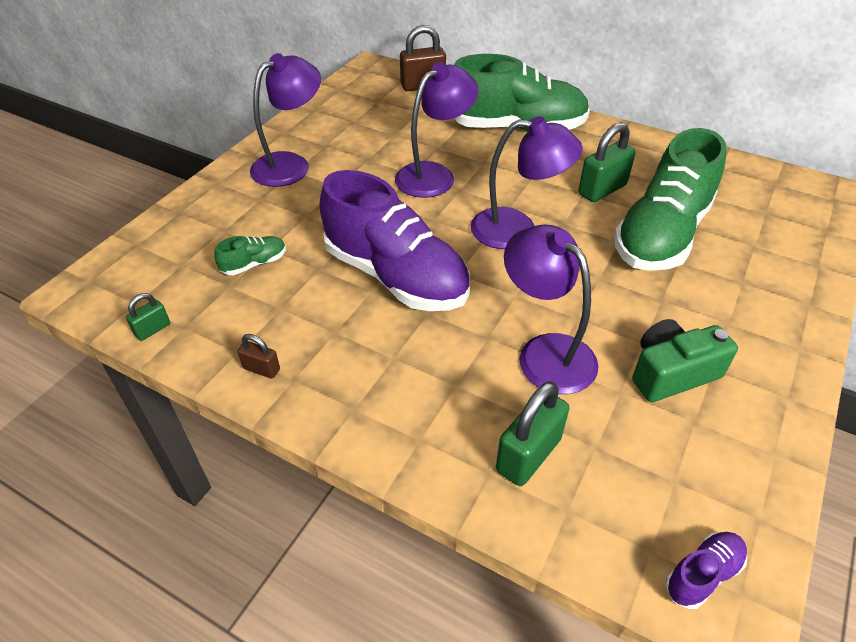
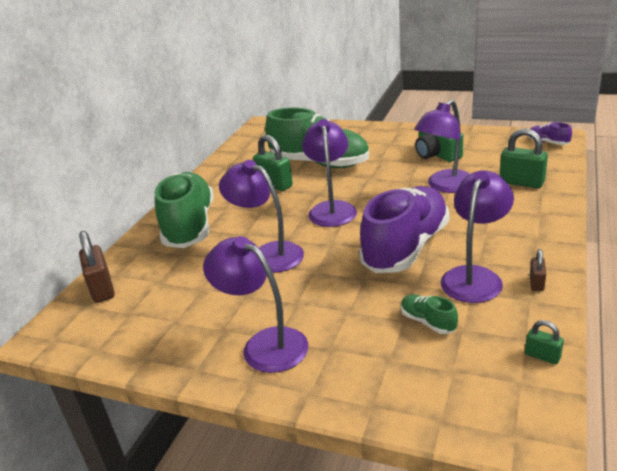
camera: 95 degrees left, 15 degrees down
(305, 319) = (475, 277): none -> purple lamp

